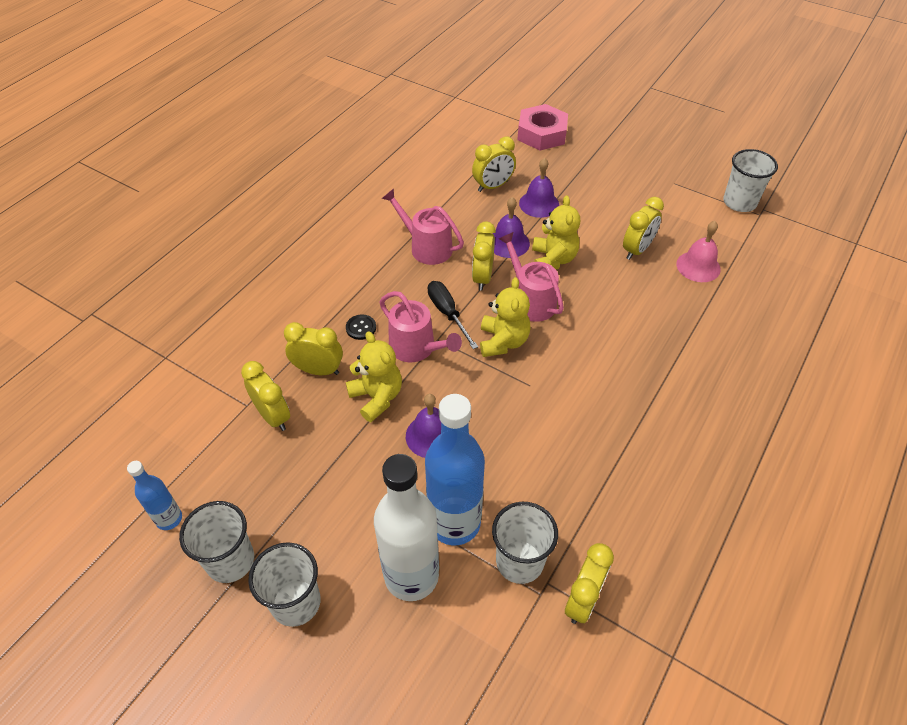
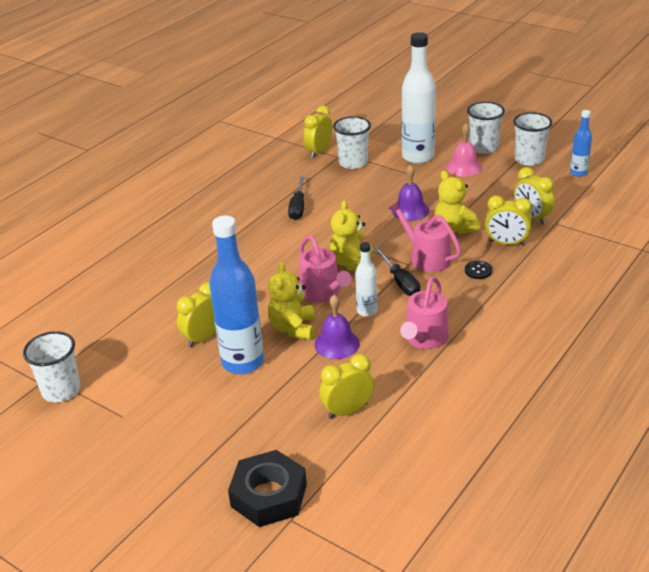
camera: 175 degrees left, 15 degrees down
(427, 247) = (424, 338): pink watering can -> pink watering can turned 75 degrees clockwise
(454, 523) = (392, 175): blue bottle -> blue bottle (243, 362)
(482, 277) = (367, 311): yellow clock -> white bottle
(539, 204) = (295, 388): purple bell -> none
(541, 134) = (269, 495): pink nut -> black nut
(587, 446) = (298, 207): none -> black screwdriver
(698, 266) = (150, 323): pink bell -> pink bell (464, 167)

